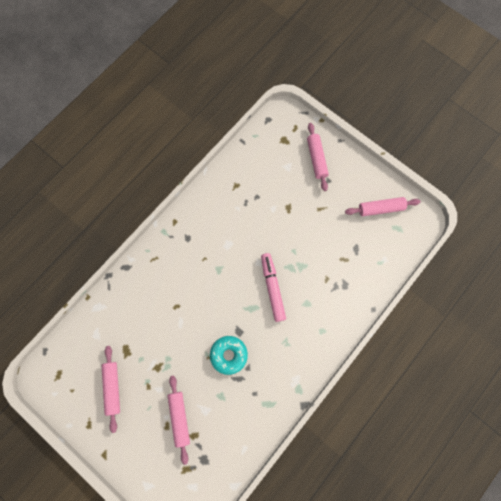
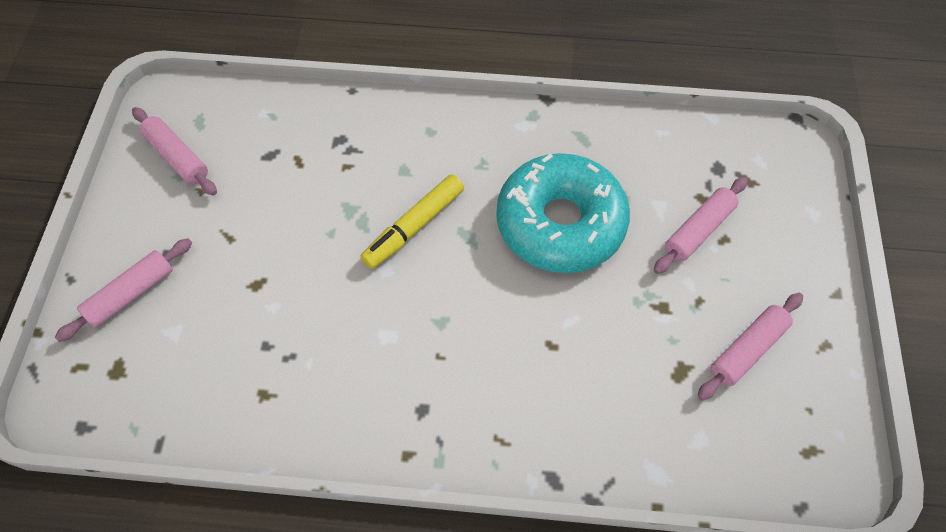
camera: 125 degrees left, 15 degrees down
(229, 355) = (560, 223): turquoise donut -> turquoise donut, size x1.91
(272, 288) = (414, 227): pink marker -> yellow marker

